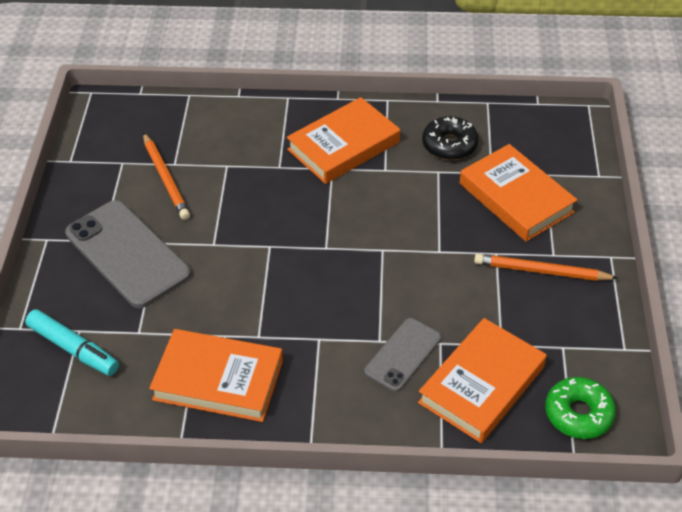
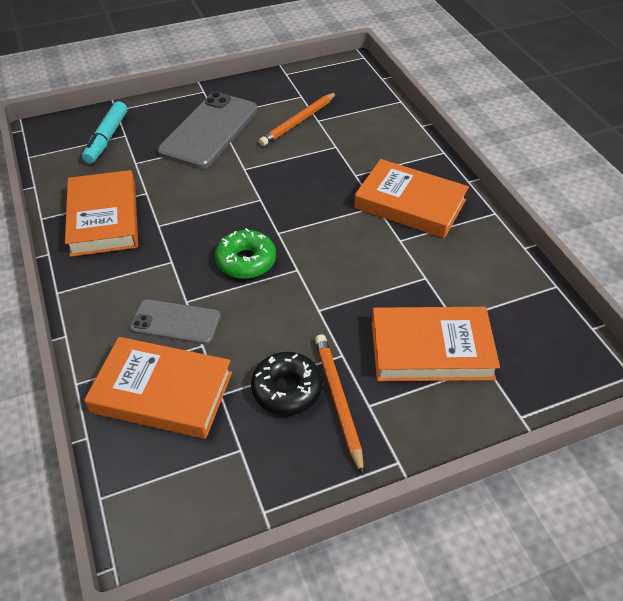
camera: 65 degrees right, 0 degrees up
(449, 145) = (468, 275): black donut -> black donut (287, 389)
(516, 198) = (431, 349): orange book -> orange book turned 60 degrees clockwise
(578, 414) = (153, 488): green donut -> green donut (246, 261)

